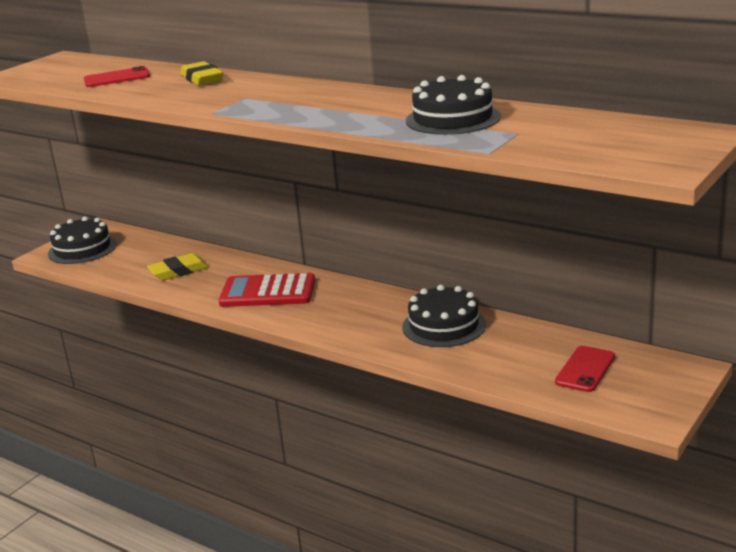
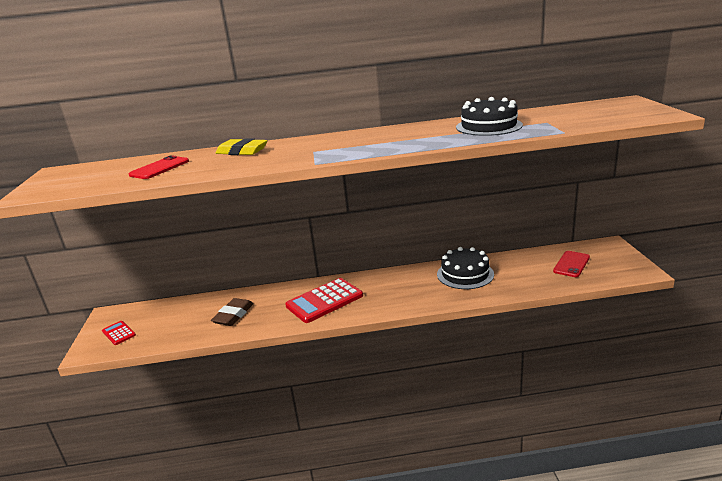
camera: 40 degrees left, 0 degrees up
(82, 249) = (118, 333): black cake -> red calculator
(178, 271) = (233, 315): yellow eraser -> brown eraser
(585, 369) = (571, 264): red phone -> red phone turned 45 degrees clockwise

